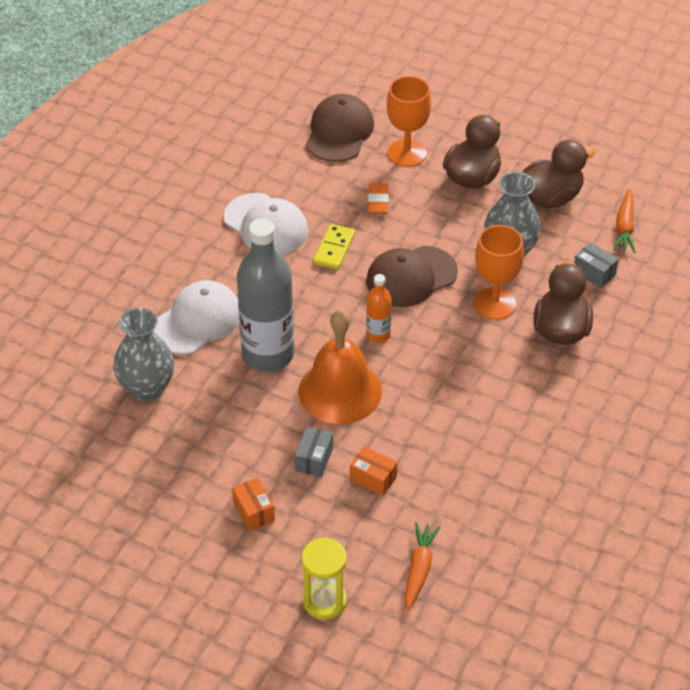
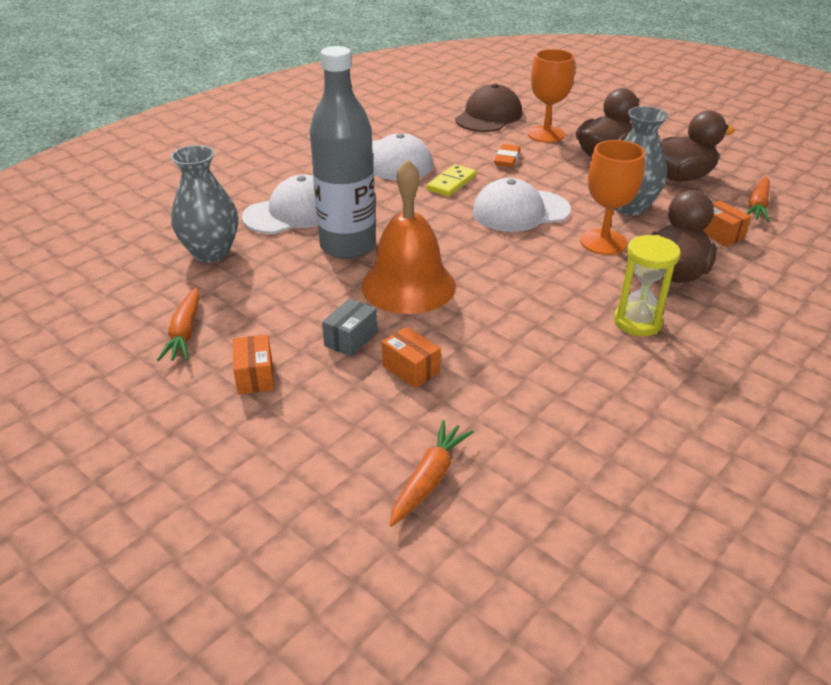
camera: 15 degrees right, 10 degrees down
(174, 482) = (185, 333): none -> orange carrot
(324, 601) = (288, 491): yellow hourglass -> yellow hourglass (637, 322)
(378, 335) = (469, 248): orange bottle -> none
(411, 277) = (520, 211): brown cap -> white cap
(594, 273) = (719, 234): grey box -> orange box

